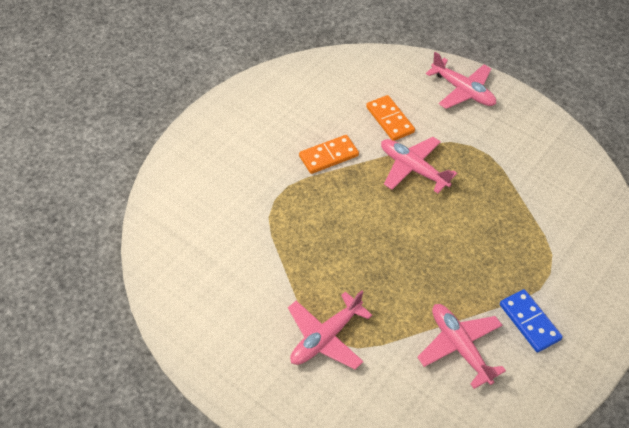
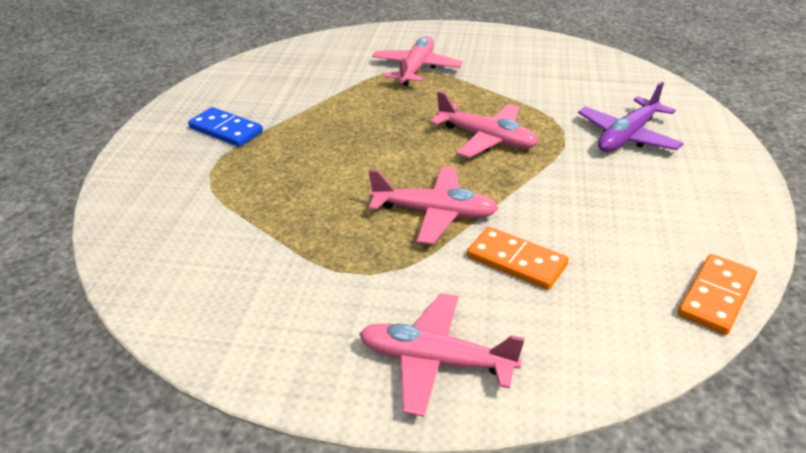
camera: 155 degrees right, 15 degrees down
(239, 174) = (627, 136): none -> purple plane
(328, 156) = (552, 187): orange domino -> orange domino (716, 296)
(459, 347) = (292, 97): pink plane -> pink plane (486, 139)

